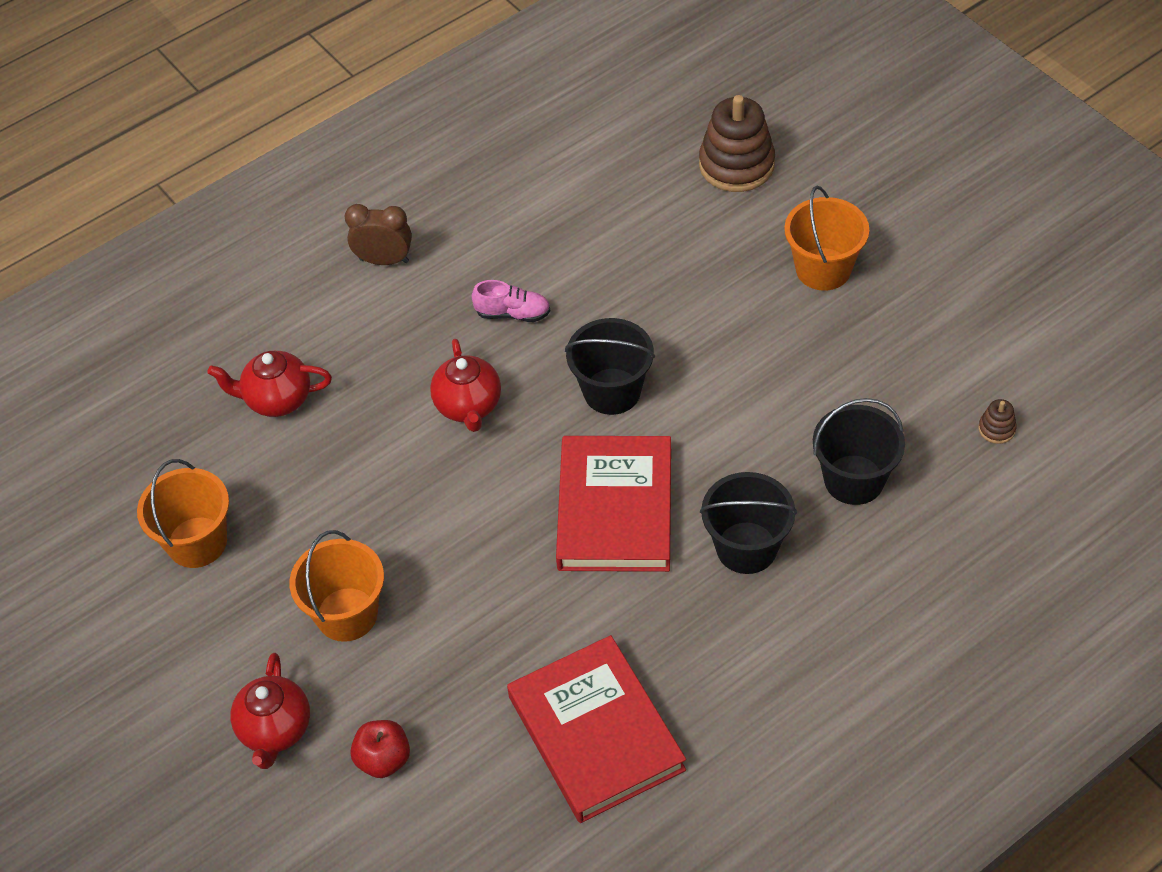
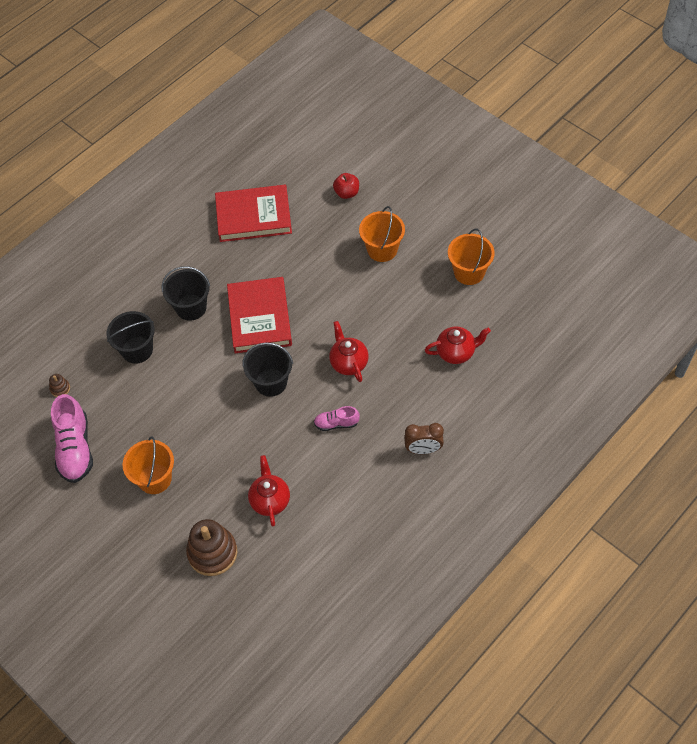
camera: 170 degrees right, 5 degrees up
(275, 730) = (399, 197): red teapot -> red teapot (270, 500)
(596, 733) = (253, 216): red book -> red book turned 60 degrees counterclockwise
(960, 328) = (75, 448): none -> pink shoe

